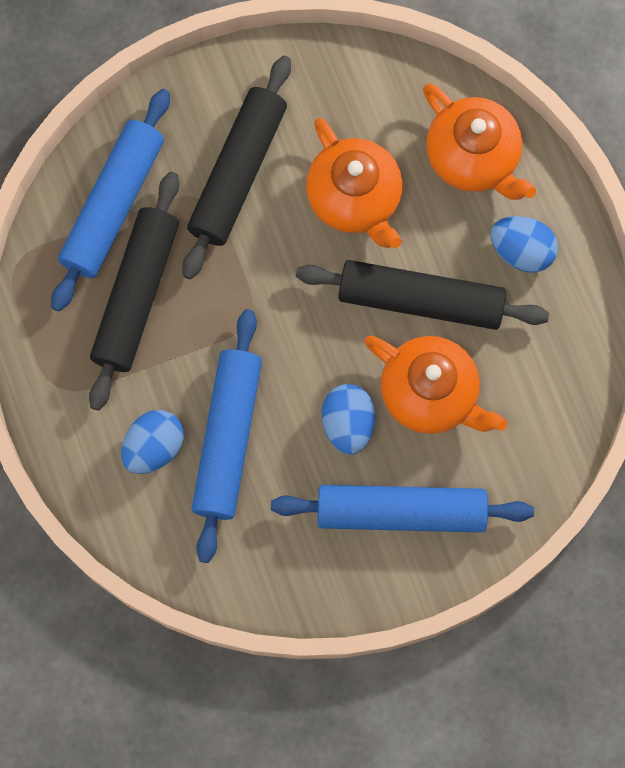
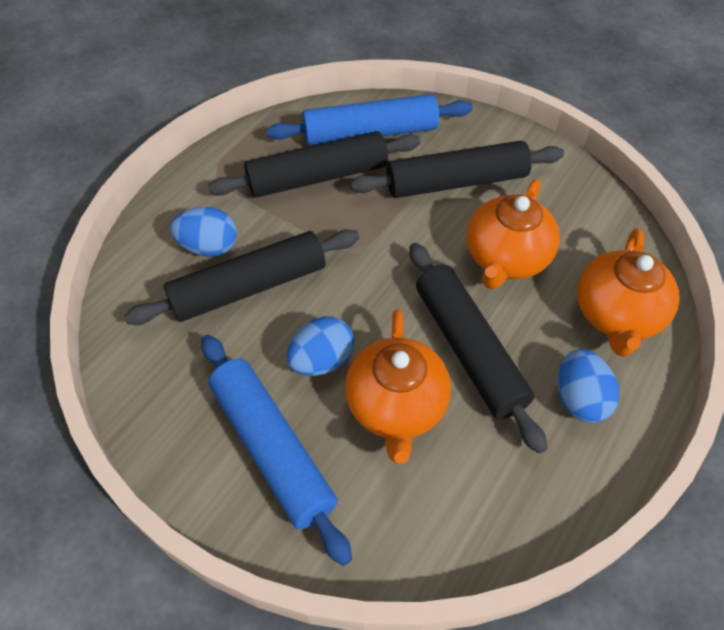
camera: 55 degrees right, 20 degrees down
(227, 439) = (248, 287): blue rolling pin -> black rolling pin

